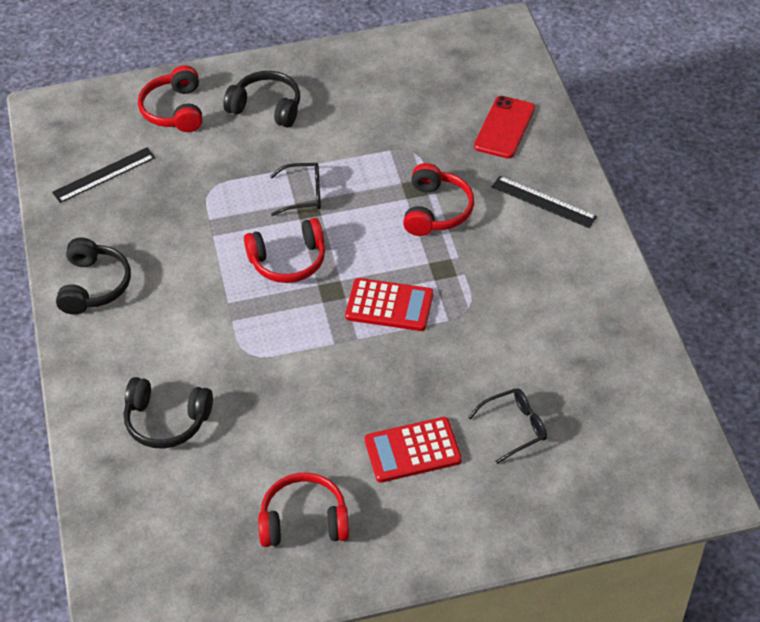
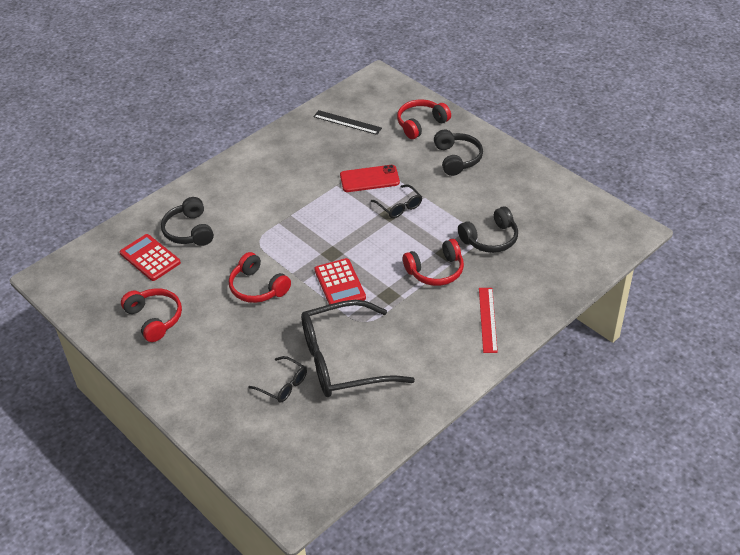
camera: 60 degrees right, 5 degrees down
(94, 285) = (264, 158): black headphones -> black headphones (490, 239)
(288, 261) = (341, 224): red headphones -> red headphones (258, 287)
(412, 450) = (234, 344): red calculator -> red calculator (150, 258)
(504, 127) = (539, 271): red phone -> red phone (369, 179)
(515, 354) = (343, 360): none -> black glasses
(543, 202) = (487, 319): black ruler -> red ruler

